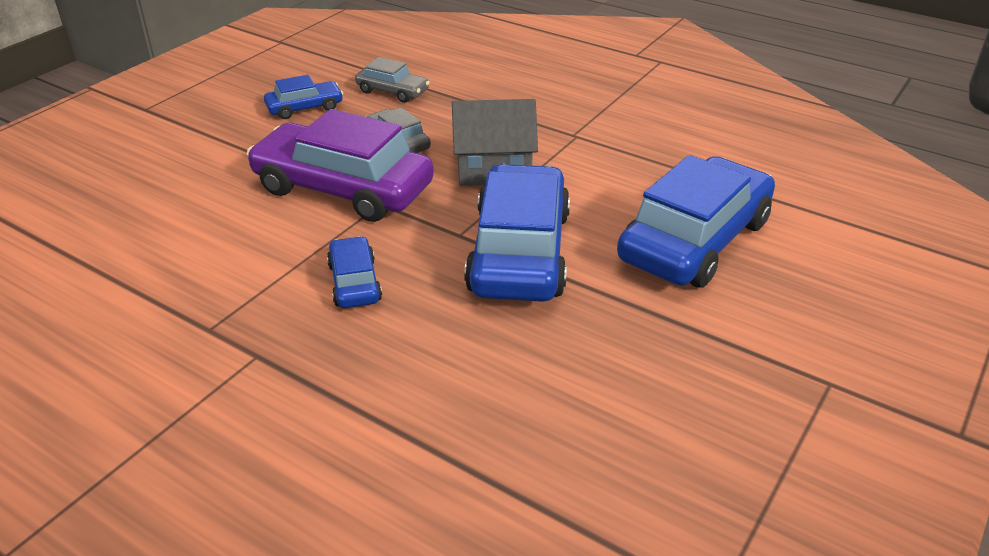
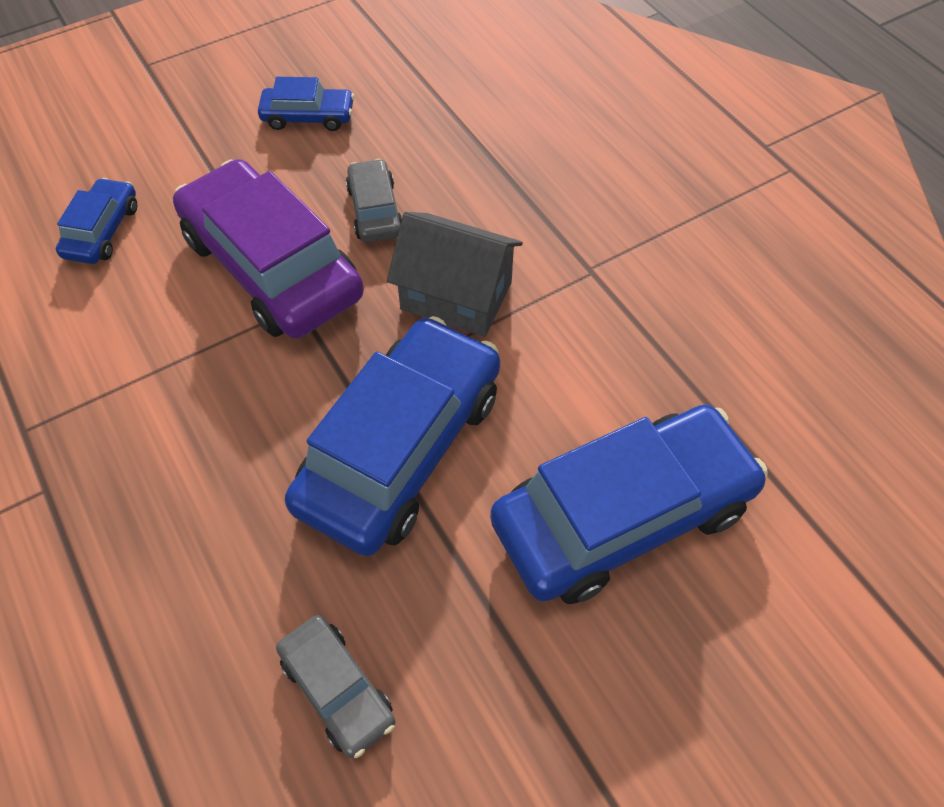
camera: 25 degrees right, 20 degrees up
(354, 282) = (198, 422): blue car -> blue car (102, 231)
(392, 91) = (421, 120): grey car -> grey car (337, 689)

